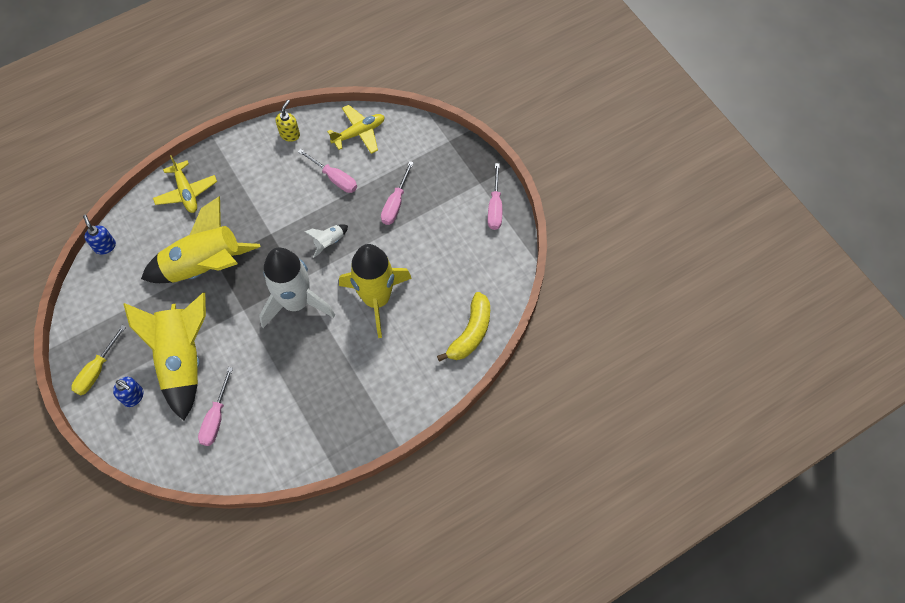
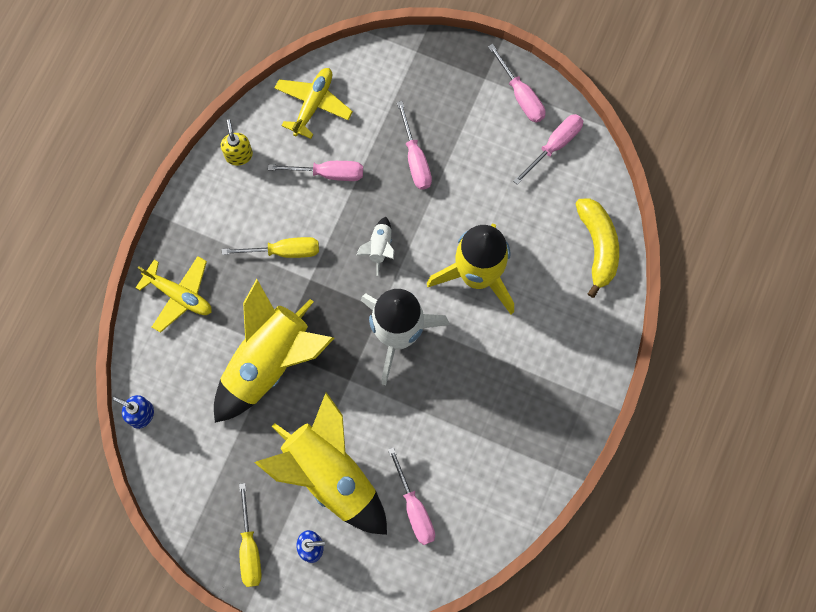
camera: 35 degrees left, 10 degrees up
(269, 206) = (284, 251): none -> yellow screwdriver
(492, 251) = (554, 145): none -> pink screwdriver

